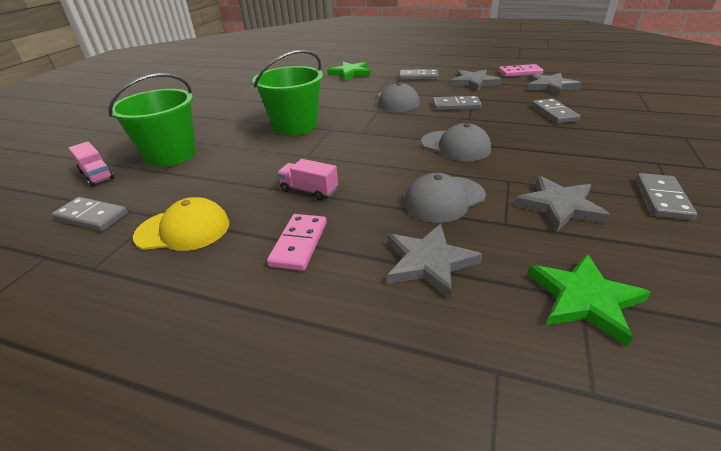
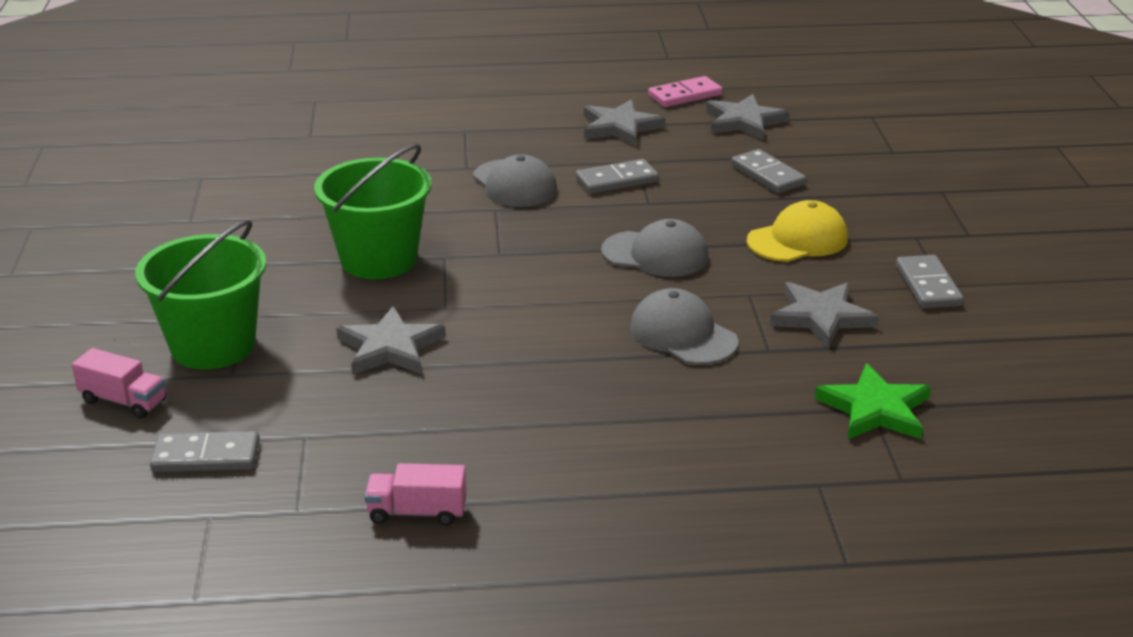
camera: 25 degrees left, 5 degrees down
(183, 230) = (369, 442): yellow cap -> yellow cap (798, 240)
(299, 244) = (541, 424): pink domino -> none
(309, 190) = (495, 357): pink truck -> pink truck (417, 512)
(350, 73) = (381, 131): green star -> none
(418, 77) = (516, 125): grey domino -> none
(428, 262) = (706, 410): grey star -> grey star (390, 347)
(444, 199) = (683, 335): grey cap -> grey cap turned 105 degrees clockwise

